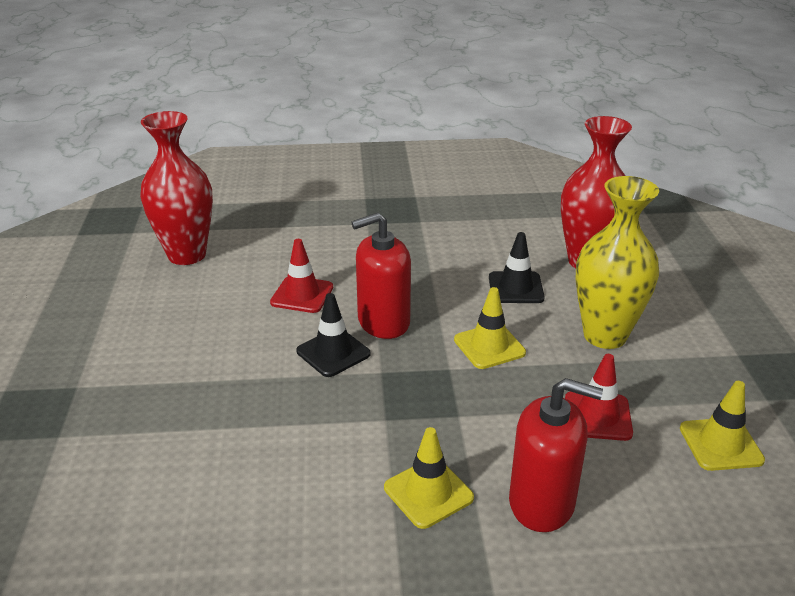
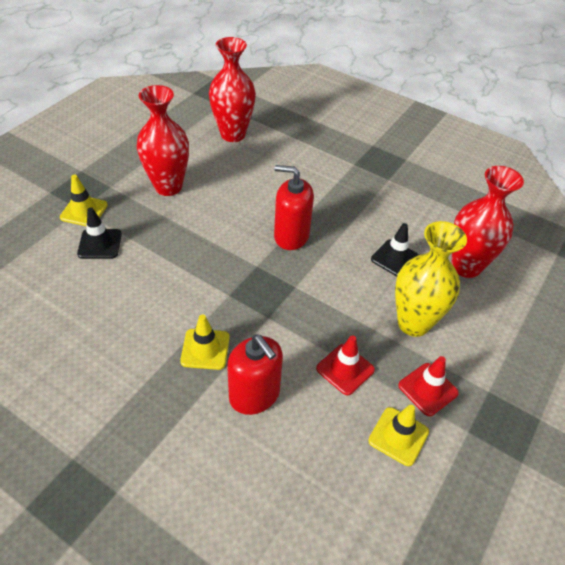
camera: 35 degrees right, 15 degrees up
(165, 347) = (168, 187): none -> red vase
(302, 295) = (266, 193): red traffic cone -> red traffic cone (428, 389)
(333, 353) = (244, 239): black traffic cone -> black traffic cone (100, 244)
(489, 346) = (333, 287): yellow traffic cone -> yellow traffic cone (84, 211)

